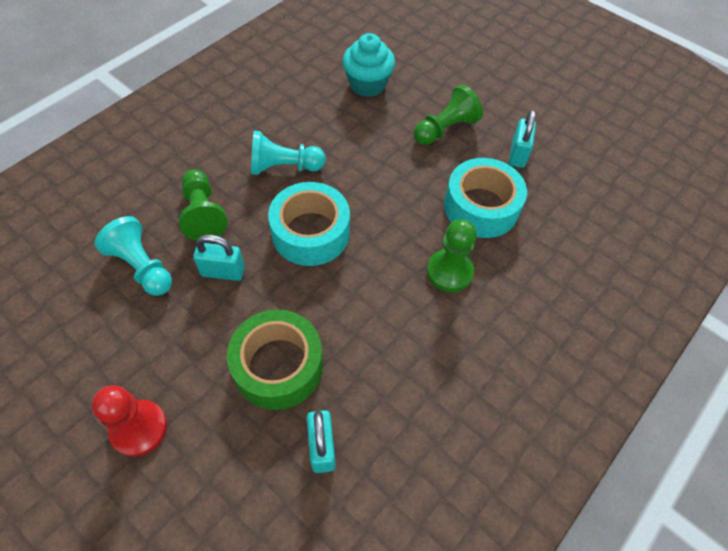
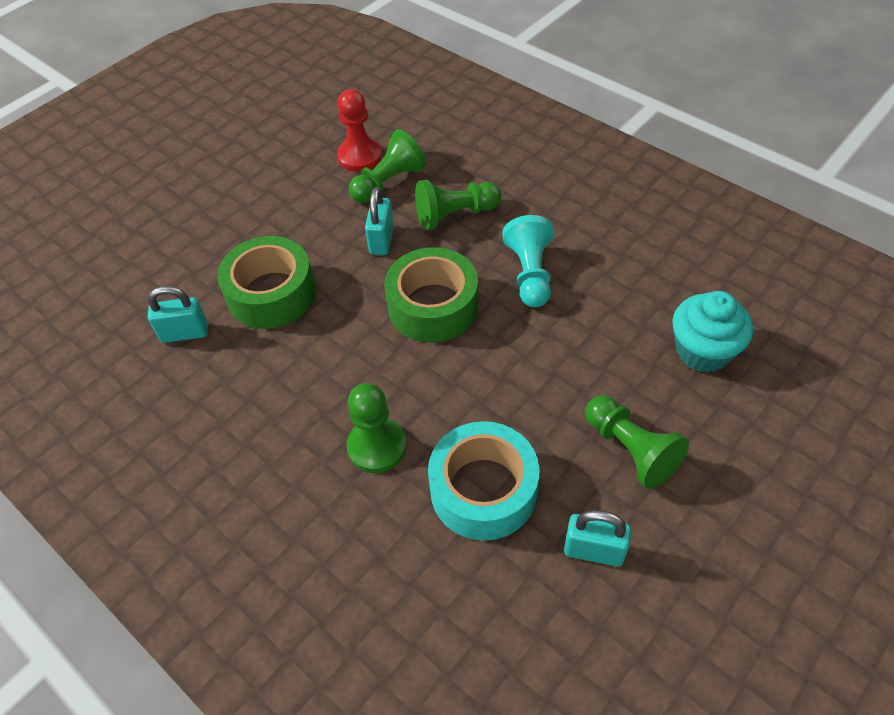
camera: 95 degrees right, 5 degrees down
(139, 428) = (227, 209): red pawn -> red pawn (360, 156)
(142, 267) = (388, 182): turquoise pawn -> green pawn
(310, 233) = (433, 306): turquoise tape -> green tape

